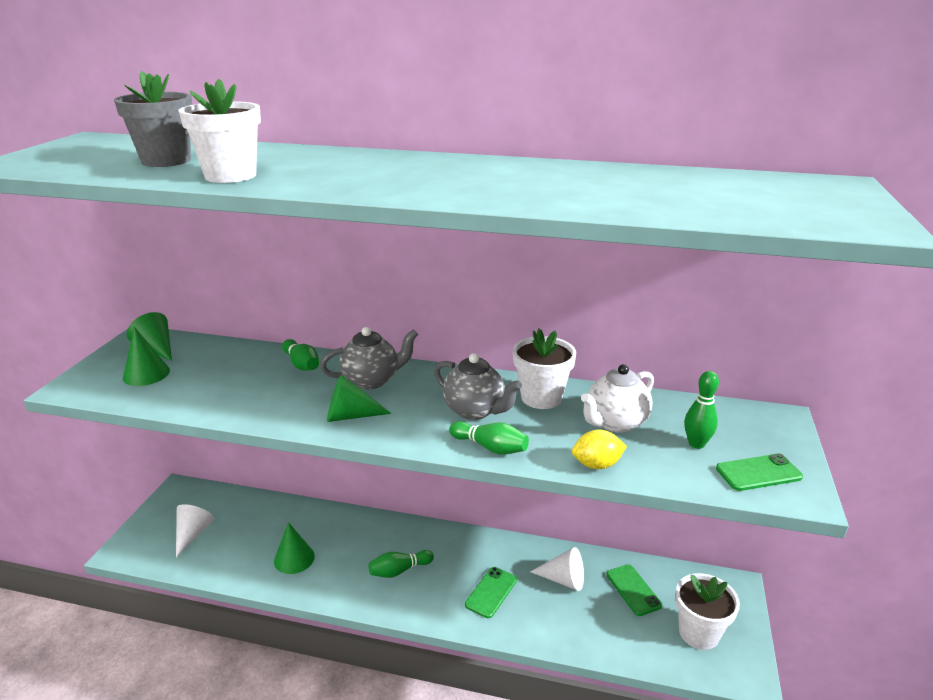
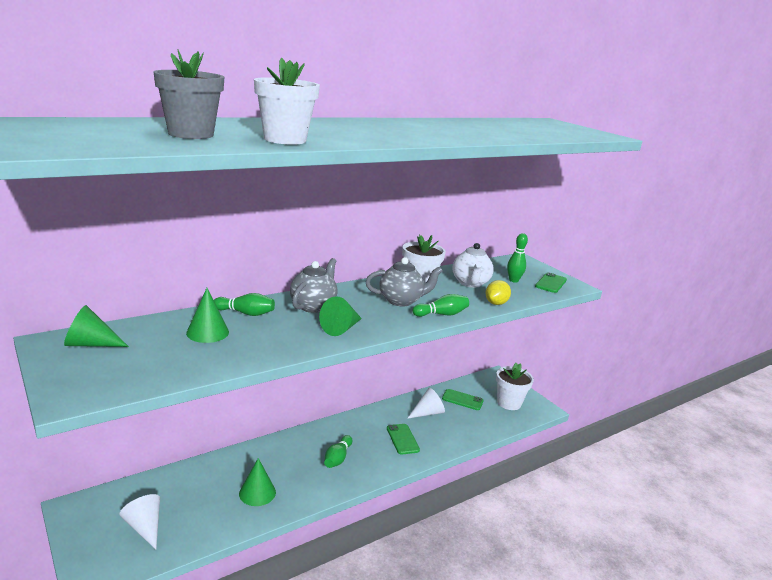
camera: 50 degrees left, 5 degrees down
(146, 374) = (126, 362): green cone -> green cone (207, 332)

